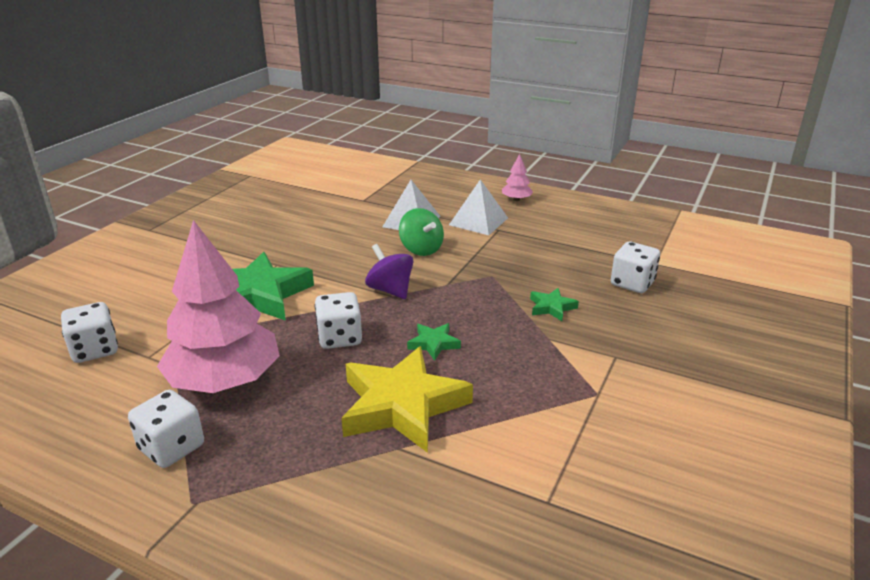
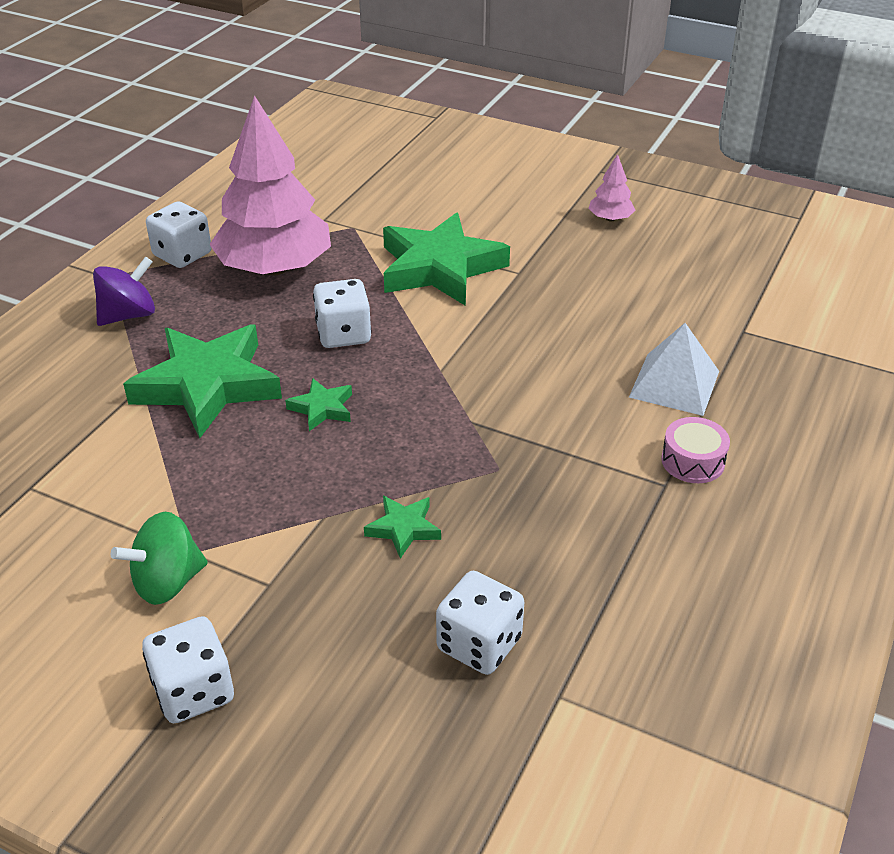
camera: 90 degrees right, 10 degrees up
(95, 350) = (339, 189): white dice -> white dice (193, 691)
(390, 290) = (453, 369): purple spinning top -> purple spinning top (129, 315)
(402, 405) = (207, 385): yellow star -> green star
(421, 249) = (576, 395): green spinning top -> green spinning top (167, 582)
(478, 221) = (692, 461): white pyramid -> pink drum
(516, 199) = (806, 517): pink tree -> pink tree (610, 219)

